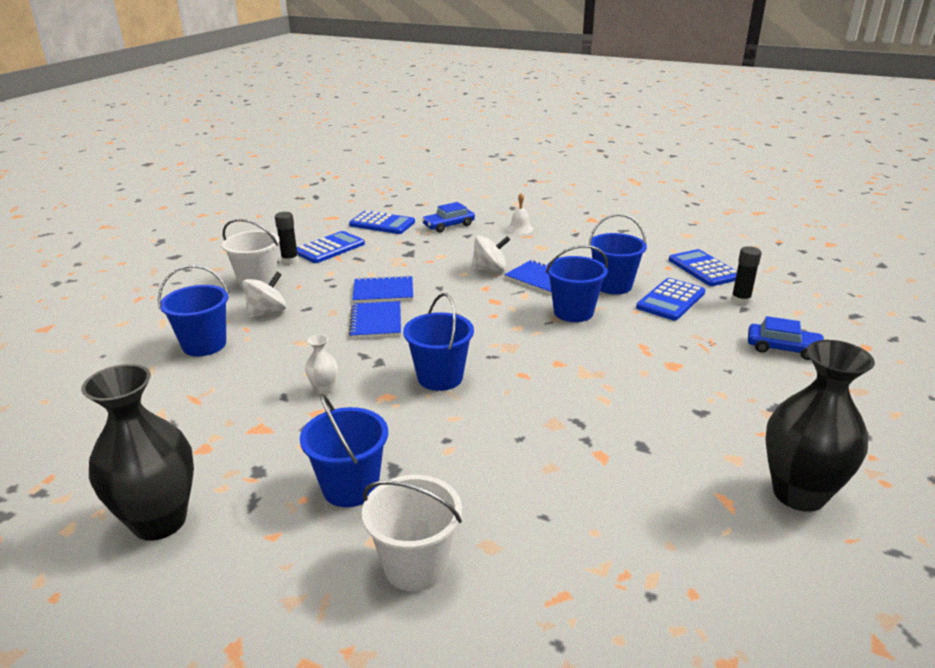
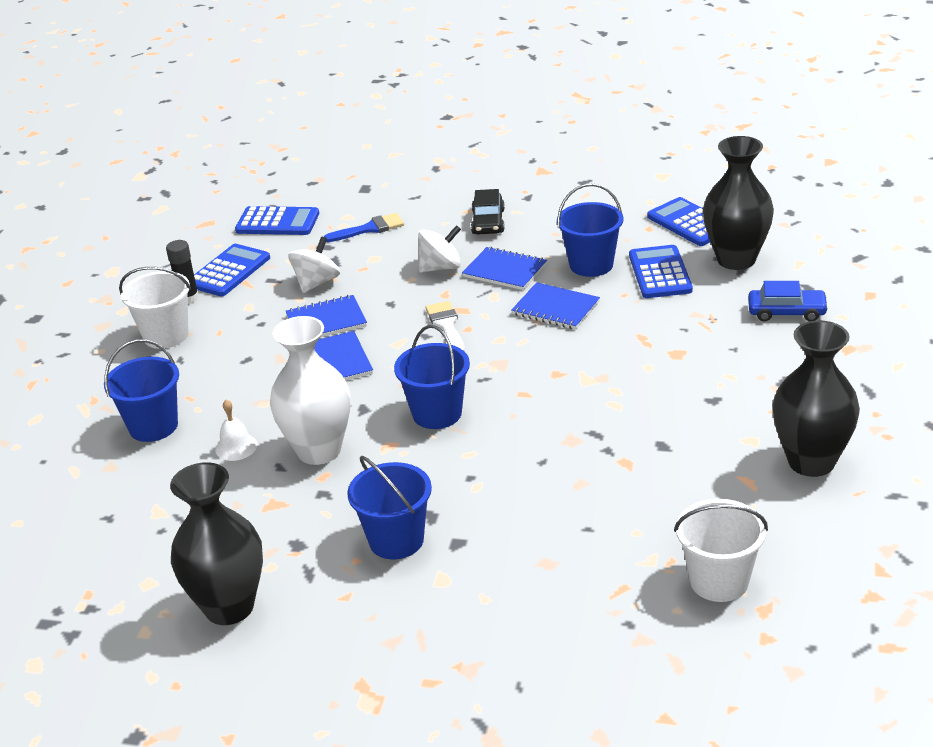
camera: 10 degrees left, 5 degrees up
(267, 312) = (201, 373): white spinning top -> white spinning top (316, 283)
(324, 389) = (319, 450): white vase -> white vase, size x2.29
(415, 565) = (487, 592): white bucket -> white bucket (719, 581)
(447, 237) = (369, 229): none -> blue brush
(448, 225) = (365, 211): blue car -> none
(477, 310) = (446, 325): none -> white brush
(520, 228) = (456, 200): white bell -> white bell (236, 447)
(539, 245) = (488, 222): none -> black car
(573, 312) = (555, 308): blue bucket -> blue notebook
(671, 300) = (660, 273): blue calculator -> blue calculator turned 150 degrees clockwise
(740, 300) = (736, 259): black glue stick -> black vase

